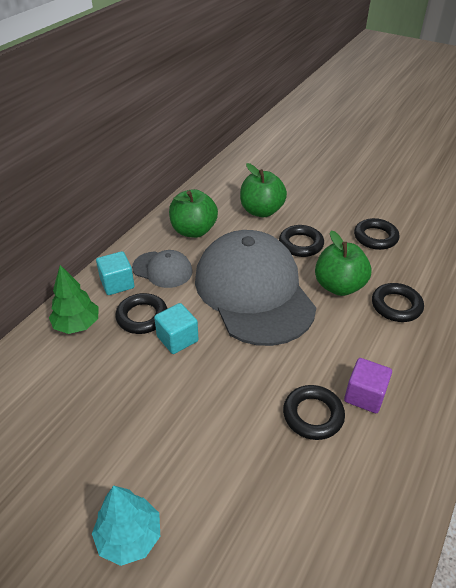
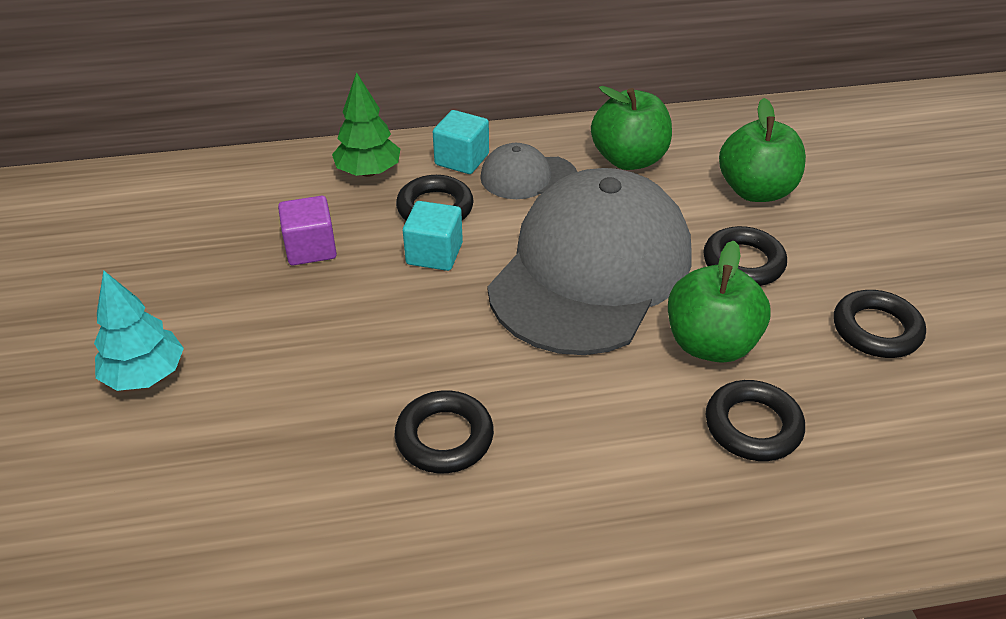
camera: 50 degrees right, 0 degrees up
(162, 269) = (528, 177): grey cap -> grey cap turned 105 degrees clockwise
(364, 395) = (532, 474): purple cube -> purple cube (311, 248)

